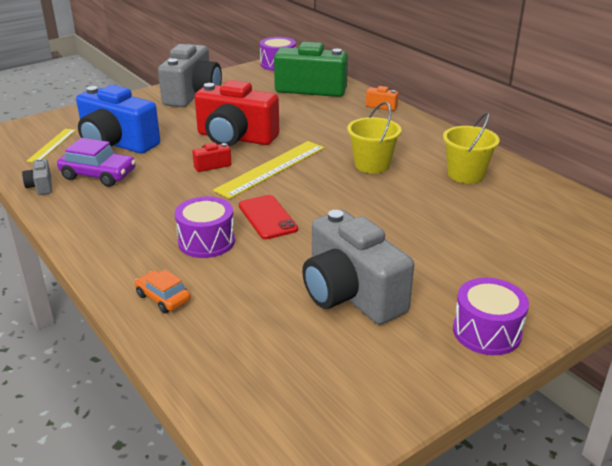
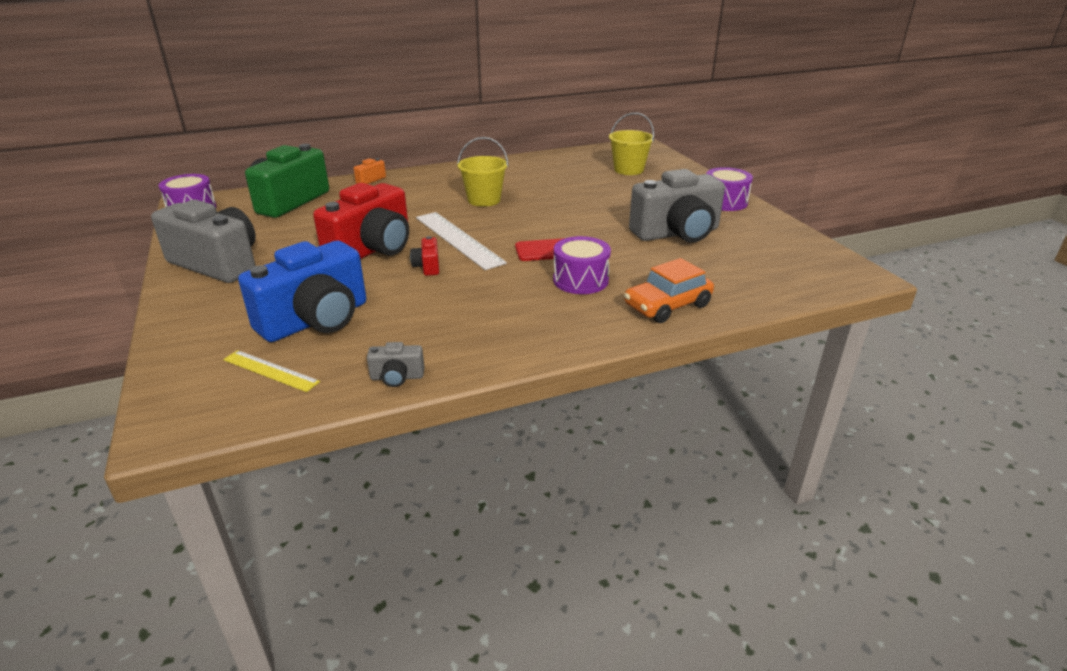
camera: 75 degrees left, 0 degrees up
(98, 175) = (397, 334): purple car -> none
(163, 298) = (667, 305): orange car -> orange car, size x1.60
(271, 168) = (458, 239): yellow ruler -> white ruler
(465, 174) = (524, 173): yellow bucket -> yellow bucket (628, 170)

